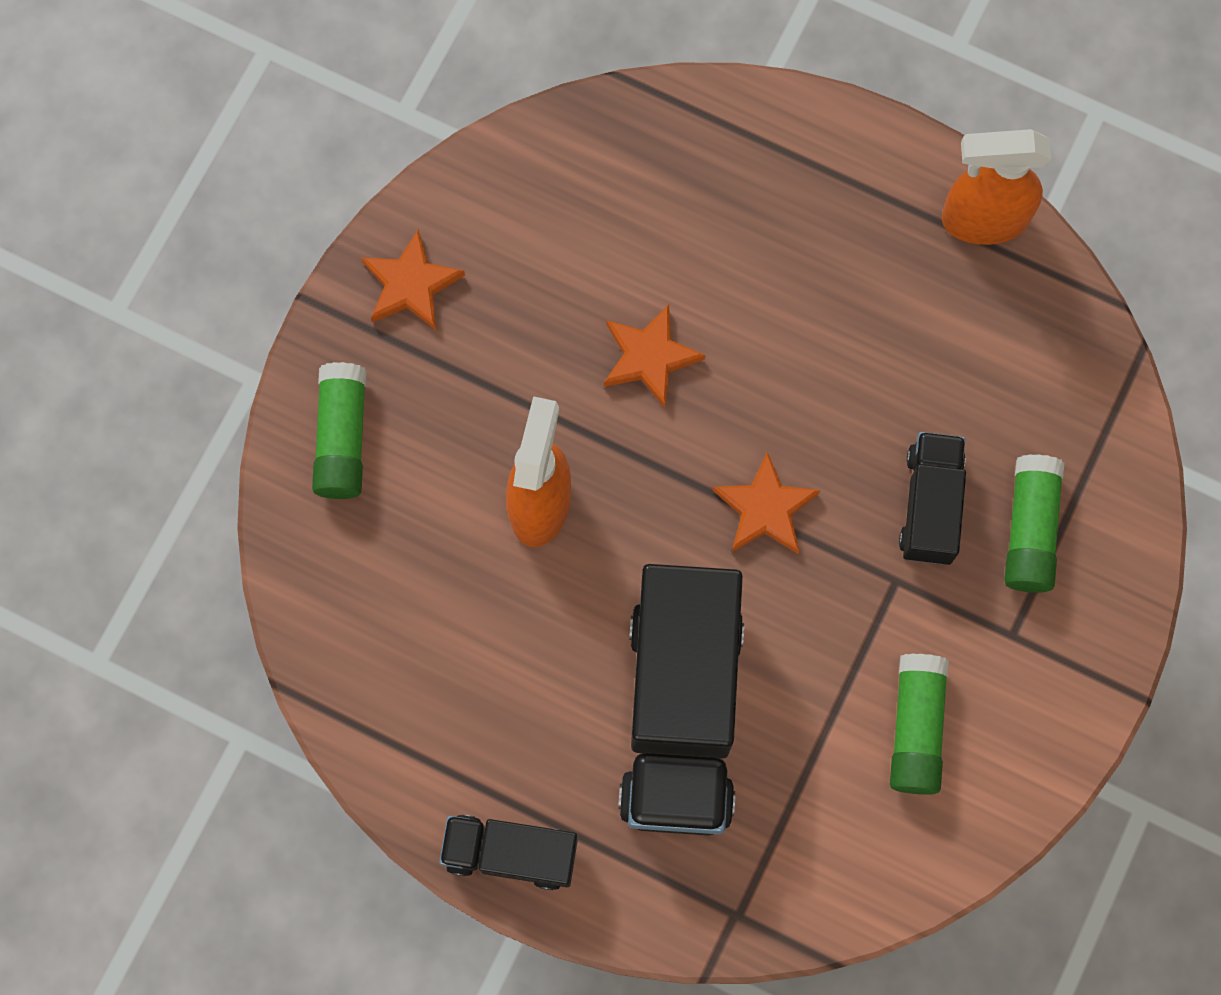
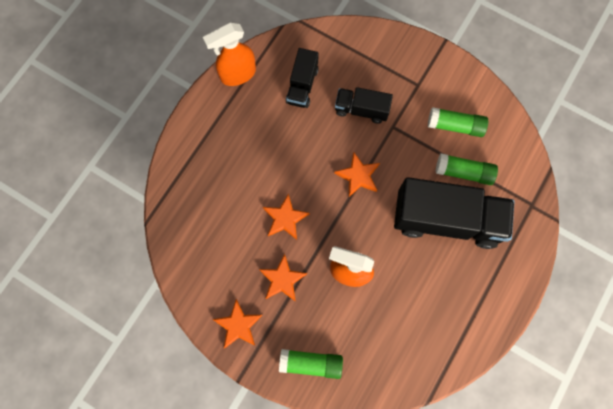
camera: 85 degrees left, 0 degrees up
(510, 853) = (506, 298): black truck -> black truck (302, 85)
(514, 364) = (282, 279): none -> orange star
(982, 220) = (237, 74): orange spray bottle -> orange spray bottle turned 60 degrees clockwise
(1029, 529) = (374, 73): green glue stick -> green glue stick (463, 172)

